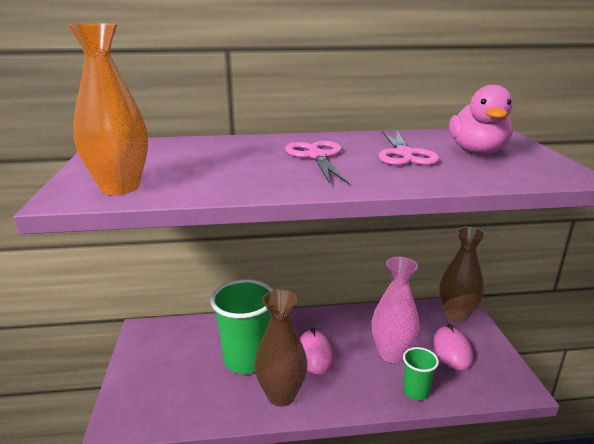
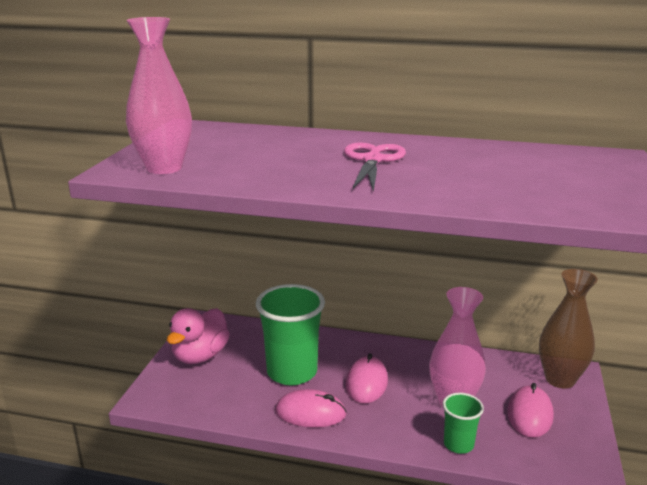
camera: 20 degrees right, 0 degrees up
(120, 187) = (164, 168): orange vase -> pink vase
(281, 395) = (310, 413): brown vase -> pink mouse
(404, 154) = (470, 169): pink scissors -> none
(477, 152) = (561, 176): pink duck -> pink duck (200, 356)

